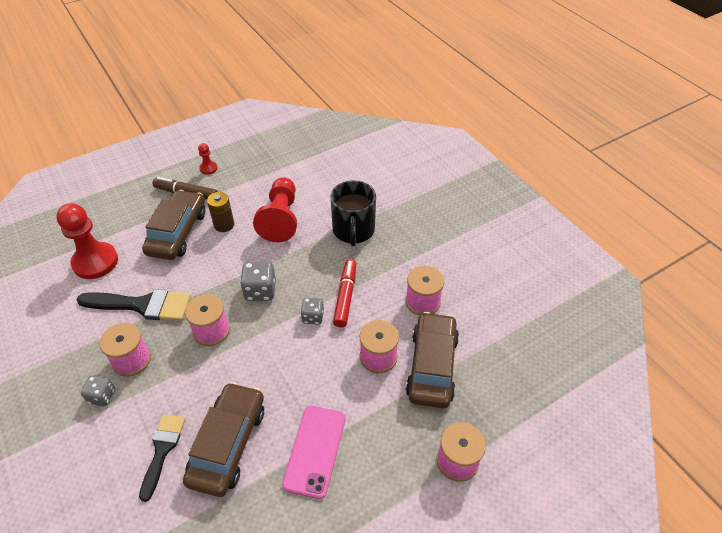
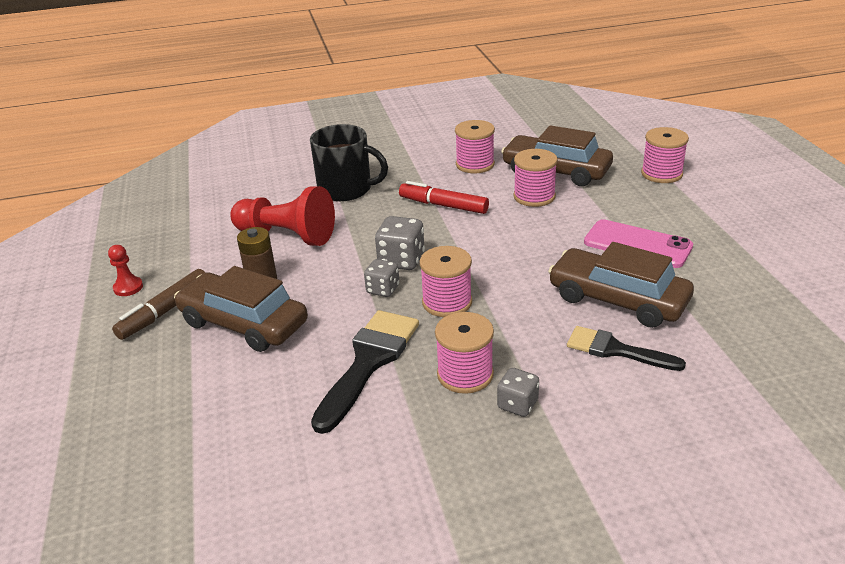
camera: 70 degrees left, 15 degrees down
(95, 262) = (243, 413): red pawn -> none
(313, 317) = (462, 228): grey dice -> grey dice (383, 289)

